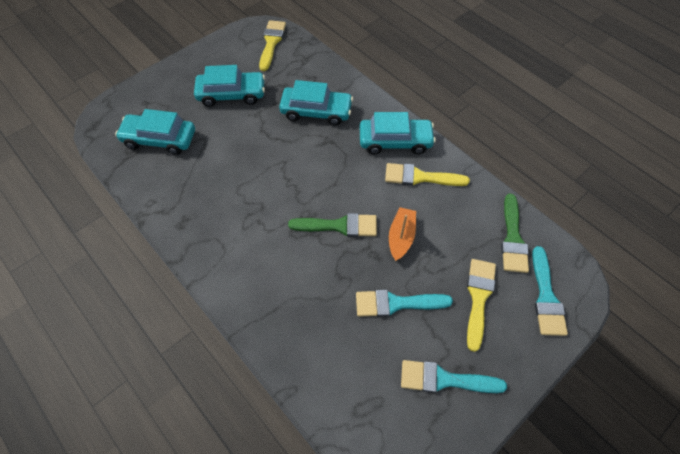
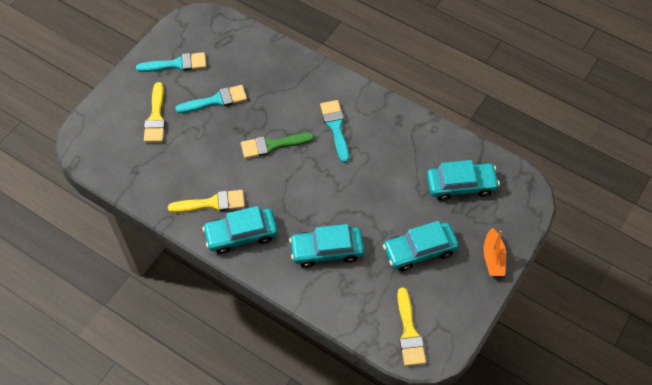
camera: 165 degrees right, 0 degrees up
(401, 237) = (220, 147): orange boat -> orange boat (493, 258)
(513, 238) = (129, 167): green brush -> none
(546, 297) = (105, 129): turquoise brush -> turquoise brush (335, 127)

